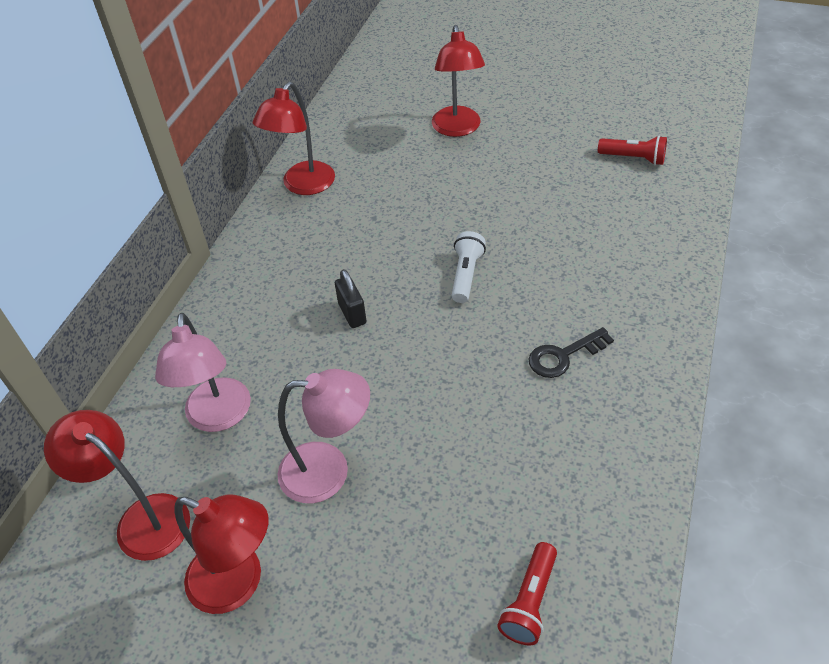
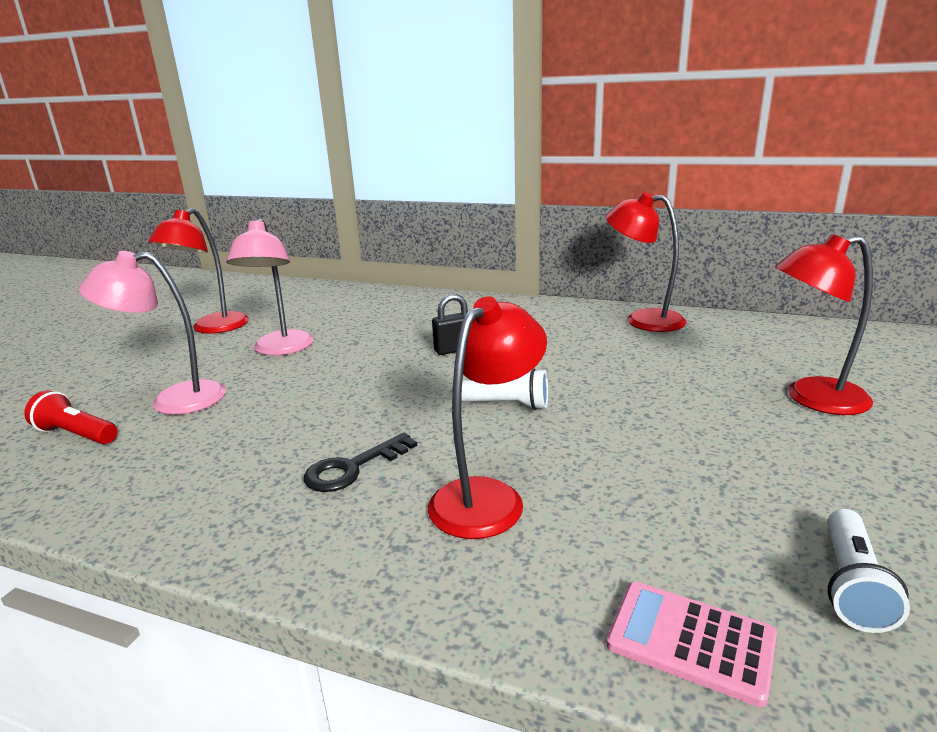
camera: 90 degrees right, 25 degrees down
(142, 518) = (286, 300): red lamp -> red lamp (488, 496)
(218, 417) = (357, 312): pink lamp -> pink lamp (173, 400)
(563, 356) = (353, 468): black key -> black key turned 105 degrees counterclockwise
(633, 158) = (852, 585): red flashlight -> white flashlight
(681, 211) = (690, 641): none -> pink calculator

